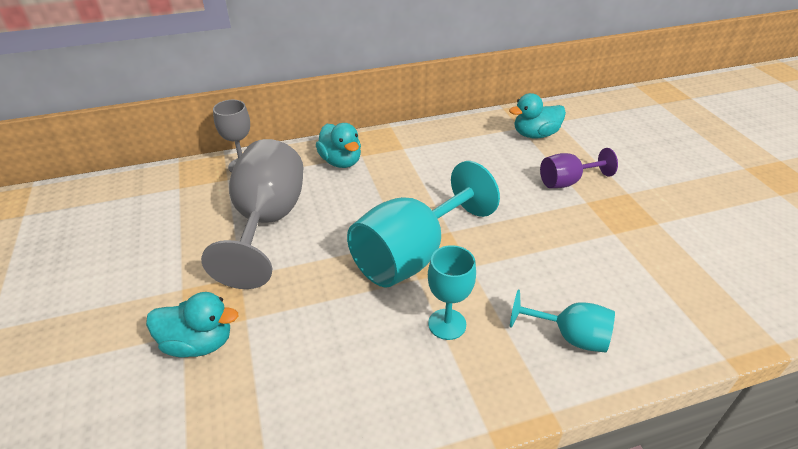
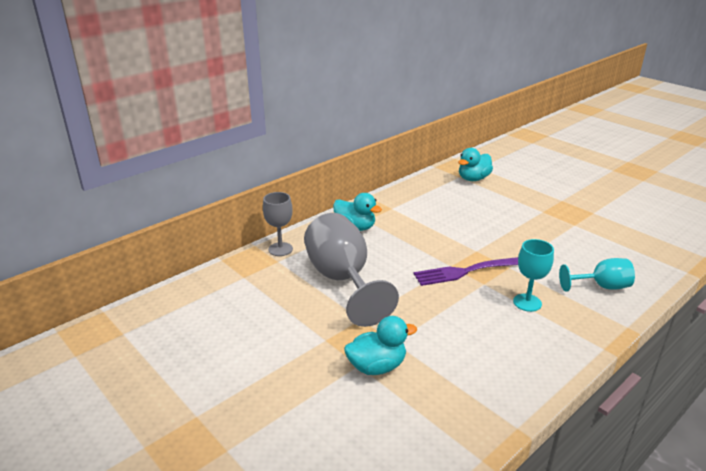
camera: 25 degrees left, 10 degrees down
(412, 255) = (466, 271): turquoise goblet -> purple fork
(567, 182) = (520, 202): purple goblet -> none

